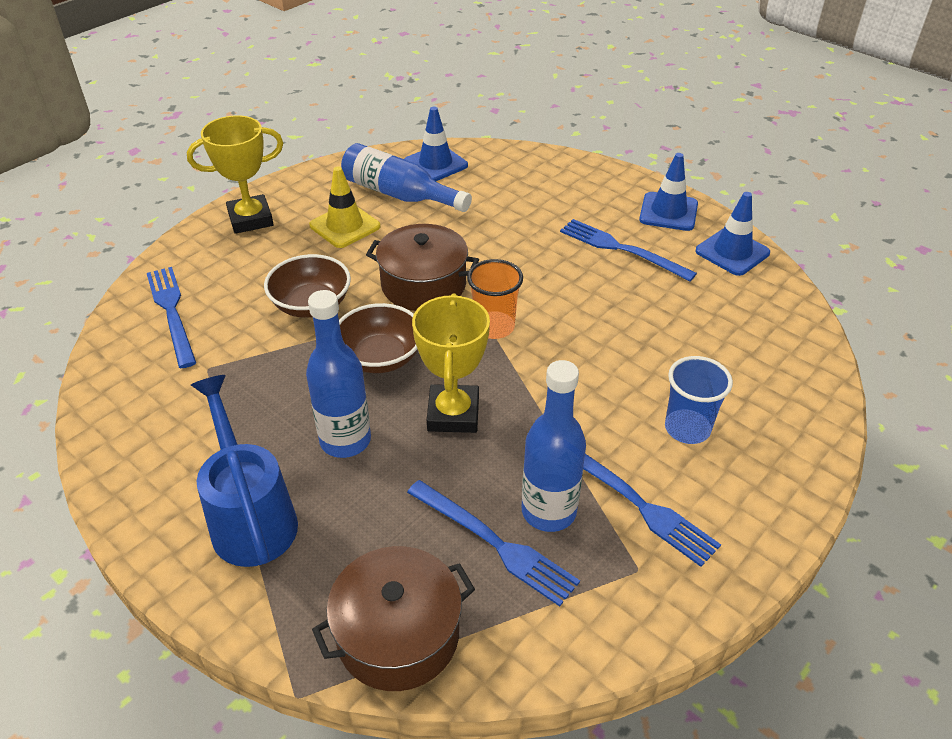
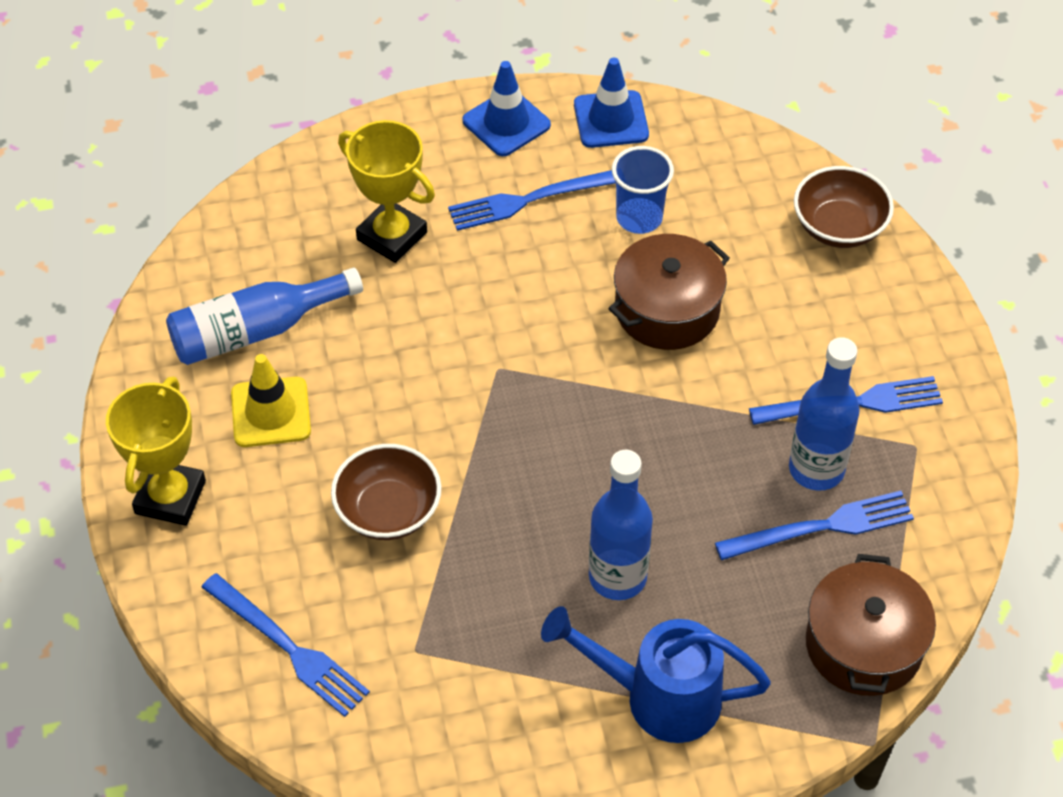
camera: 55 degrees left, 10 degrees up
(172, 312) = (288, 647): blue fork -> blue fork turned 150 degrees counterclockwise
(380, 357) = (524, 491): brown bowl -> brown bowl (839, 227)
(423, 285) = (441, 395): brown pot -> brown pot (667, 309)
(435, 164) = (226, 264): blue traffic cone -> none
(453, 414) = (650, 473): yellow trophy -> yellow trophy (392, 236)
(494, 327) = (557, 374): orange cup -> none
(687, 428) = (801, 314): blue cup -> blue cup (639, 218)

